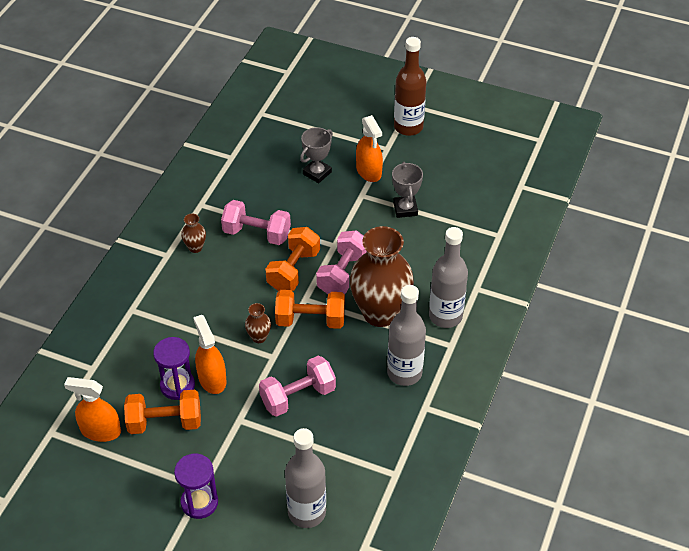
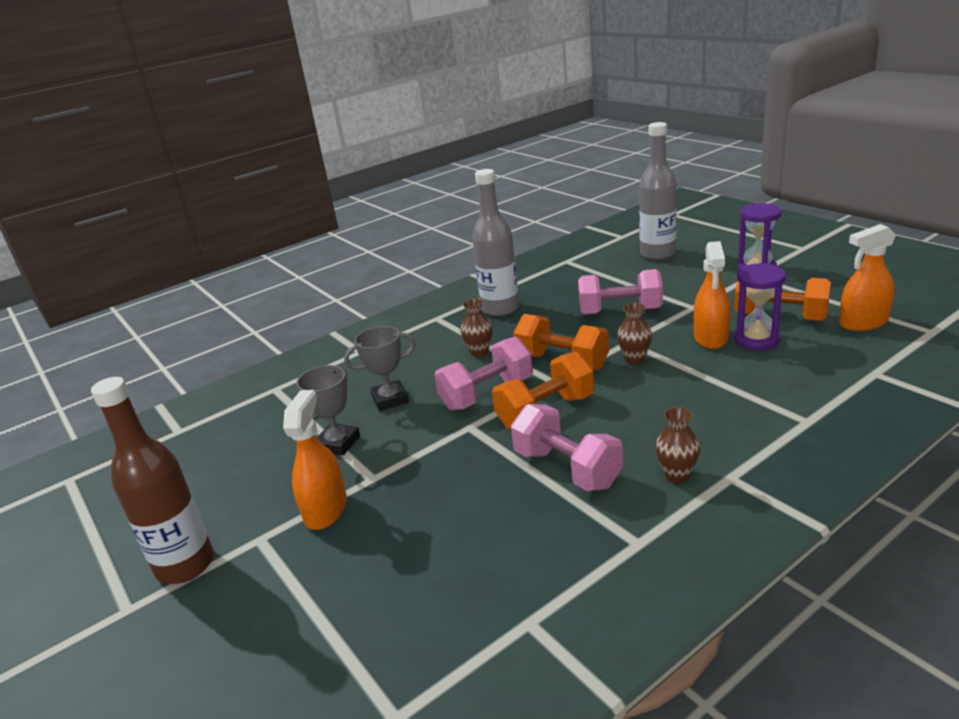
camera: 145 degrees left, 20 degrees down
(100, 431) = (863, 323): orange spray bottle -> orange spray bottle turned 120 degrees clockwise
(317, 173) = (403, 533): grey trophy -> grey trophy (390, 399)
(380, 313) = (479, 352): brown vase -> brown vase, size x0.41
(445, 316) = (417, 337): grey bottle -> none

